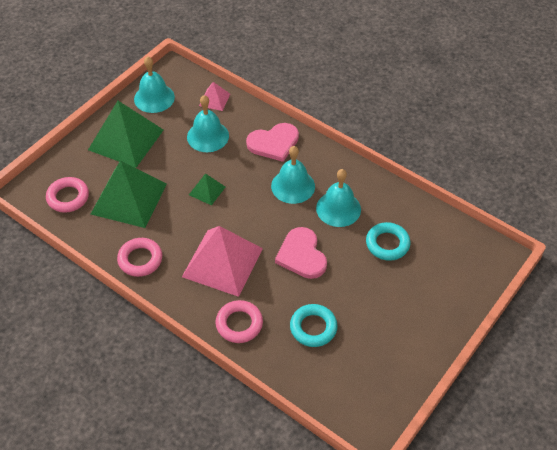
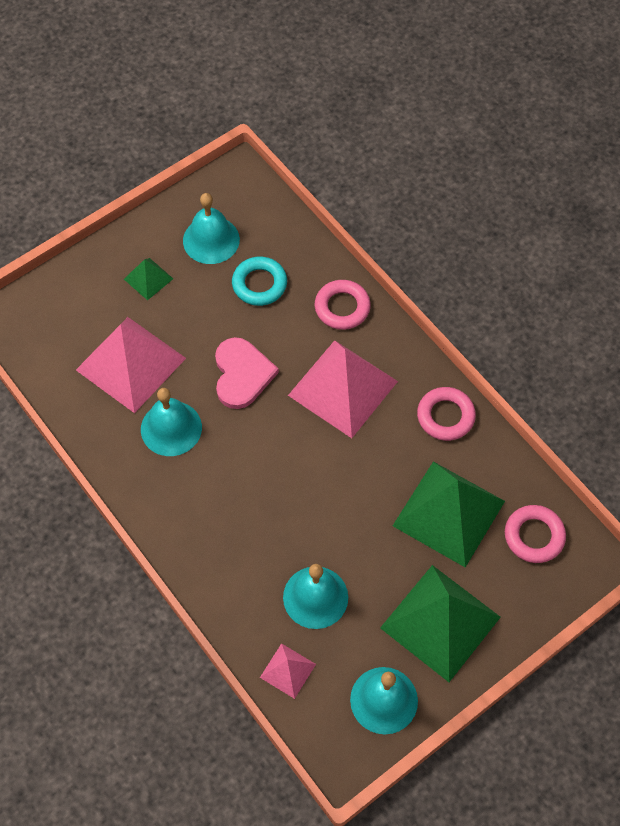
camera: 165 degrees left, 10 degrees up
(207, 190) = (338, 500): green pyramid -> green pyramid (148, 279)
(274, 143) = (221, 559): pink heart -> none
(293, 186) = (218, 478): turquoise bell -> turquoise bell (211, 240)
(387, 244) = (130, 364): turquoise ring -> pink pyramid

